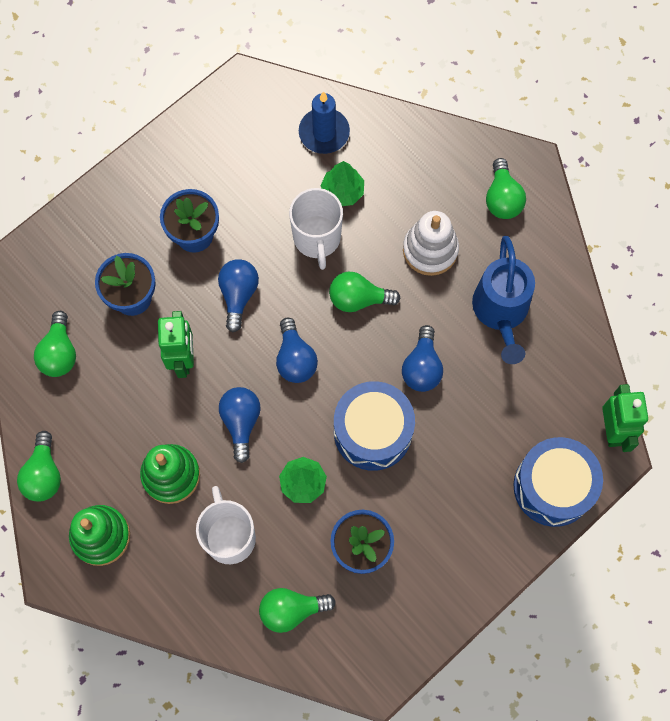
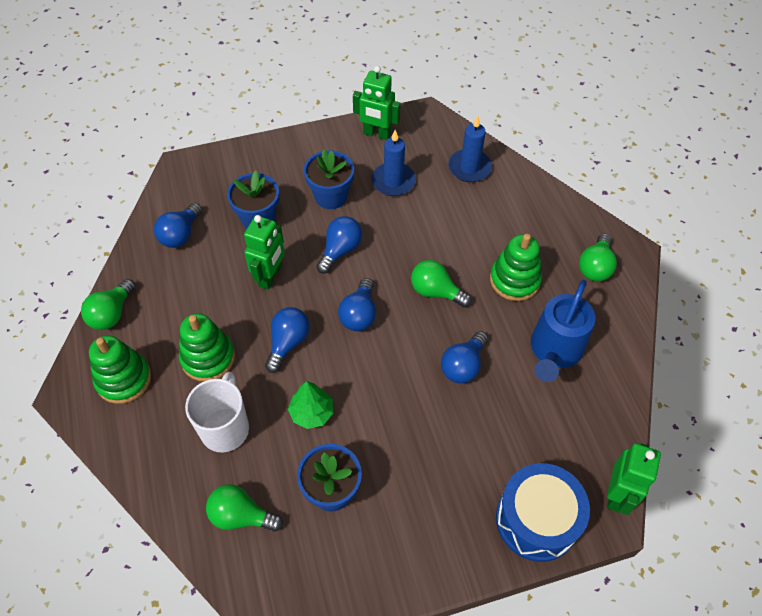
camera: 25 degrees right, 15 degrees down
(59, 353) = (180, 234): green light bulb -> blue light bulb
(203, 132) = (376, 134): none -> green robot
(251, 186) = (393, 181): none -> blue candle
(317, 239) = (425, 236): white mug -> none
(342, 191) = (463, 212): green tree -> none
(373, 432) = (394, 398): blue drum -> none
(430, 250) = (514, 280): white stacking toy -> green stacking toy

